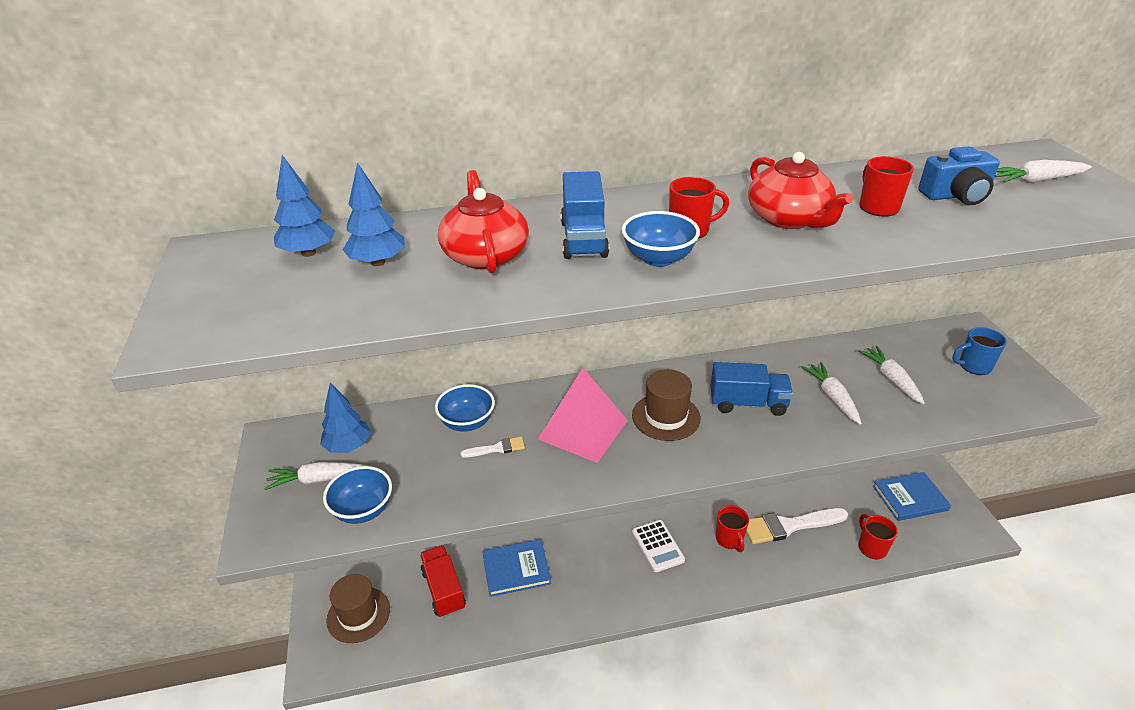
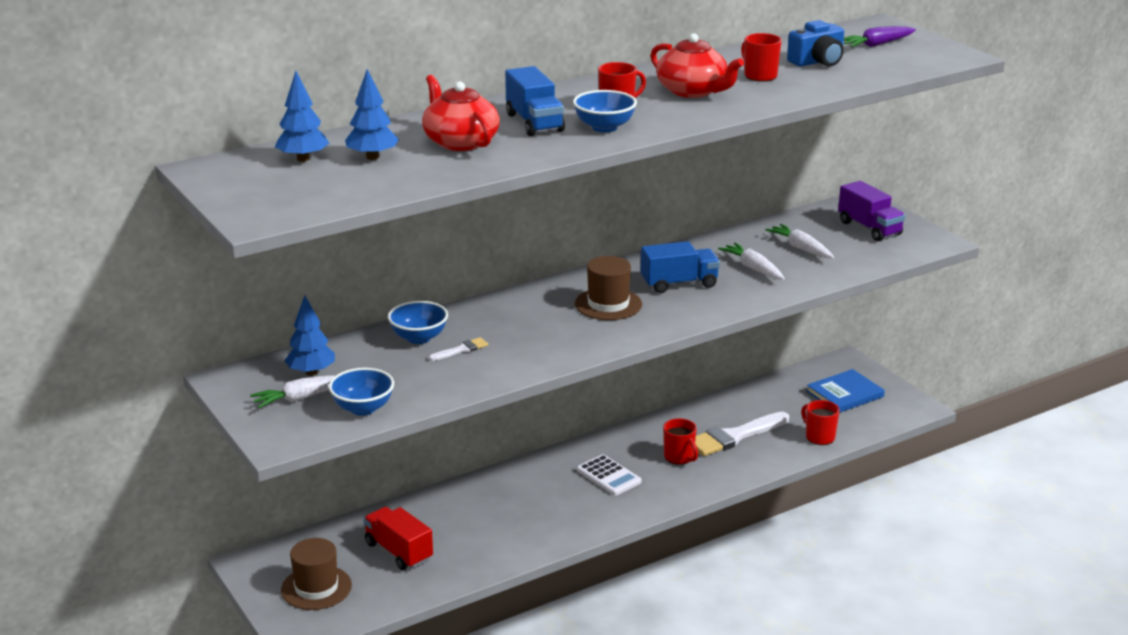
camera: 20 degrees left, 10 degrees down
(516, 569) = (468, 521): blue book -> none
(583, 429) = (535, 325): pink pyramid -> none
(973, 366) = (869, 228): blue mug -> purple truck
(1036, 180) = (877, 45): white carrot -> purple carrot

